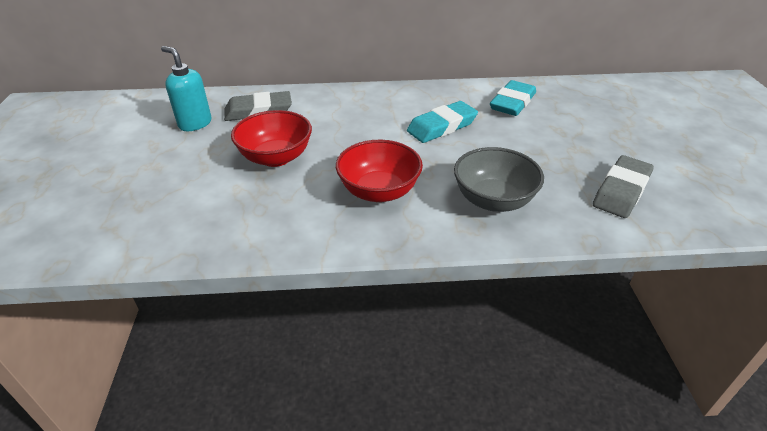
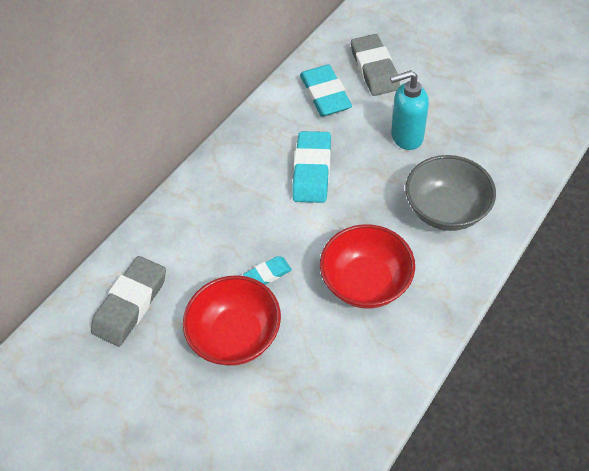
camera: 45 degrees left, 15 degrees up
(195, 124) = (94, 379): turquoise soap dispenser -> turquoise soap dispenser (406, 137)
(336, 148) = (268, 274): none -> turquoise eraser
(621, 191) = (501, 124): grey eraser -> grey eraser (374, 69)

